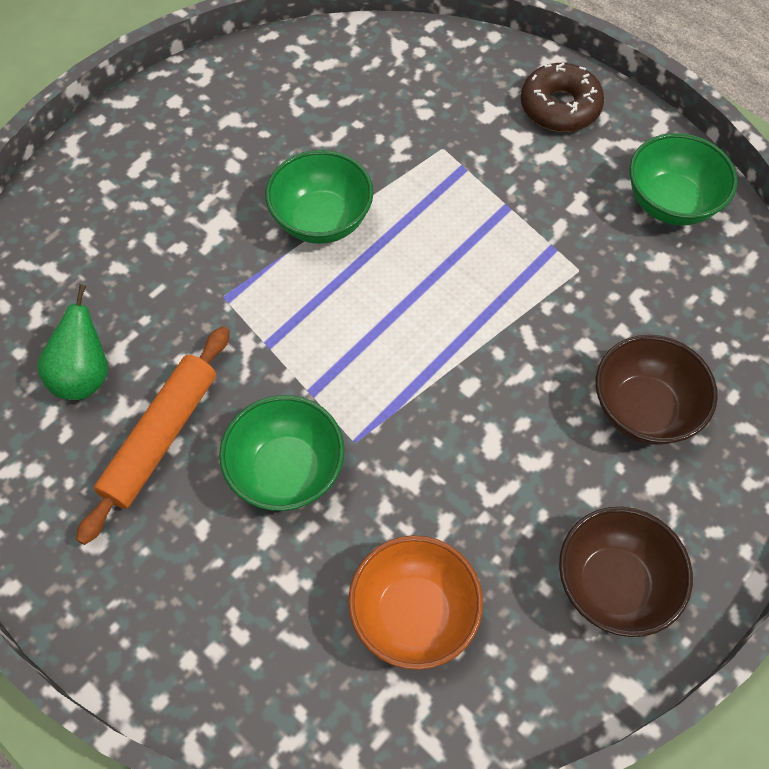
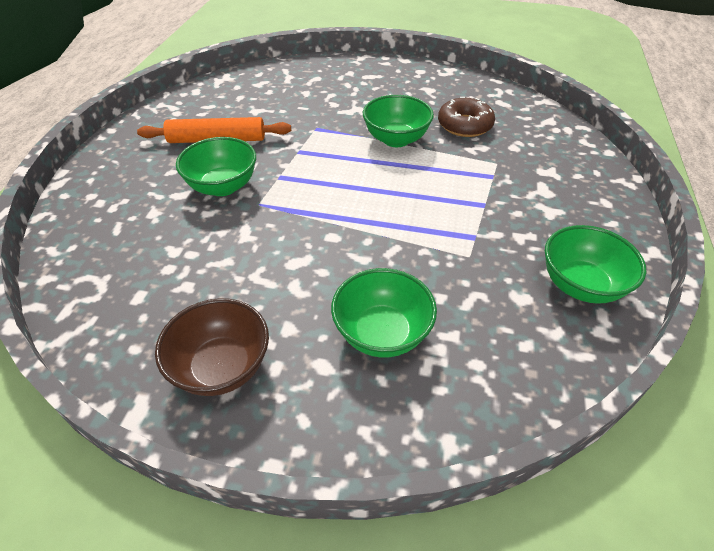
camera: 60 degrees right, 15 degrees down
(84, 375) = (237, 106): green pear -> none
(414, 613) = (153, 270): orange bowl -> none
(560, 107) = (592, 199): brown donut -> brown donut (464, 125)
(643, 409) = (382, 333): brown bowl -> green bowl

